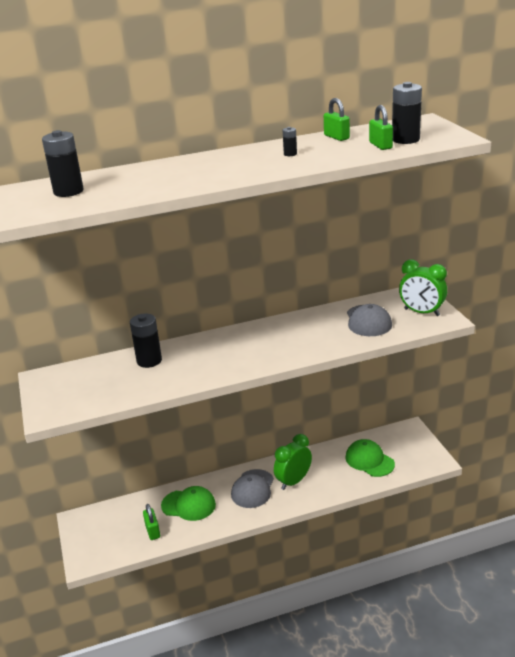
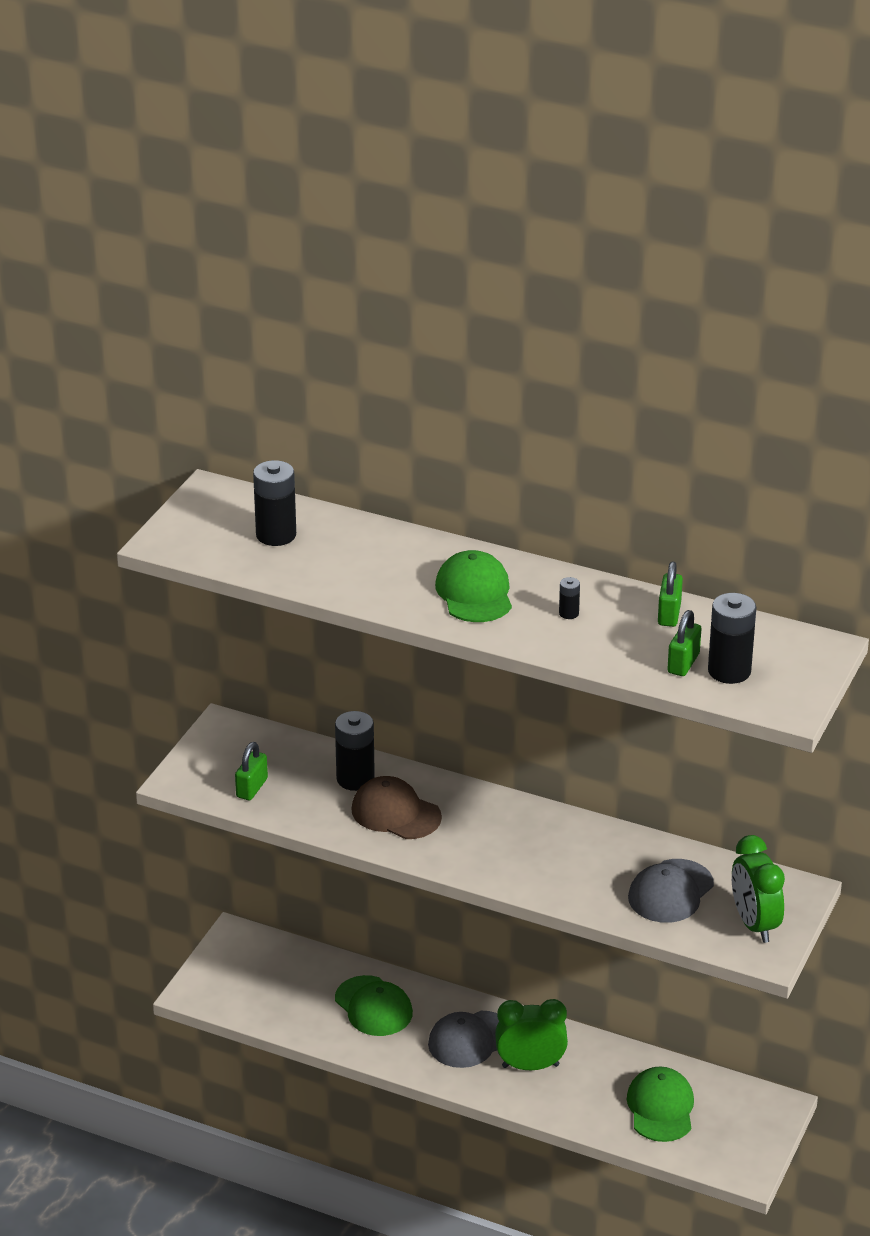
camera: 40 degrees right, 5 degrees up
(152, 531) = (299, 1009): green padlock -> green padlock (252, 788)
(192, 362) = (395, 813): none -> brown cap
(227, 166) = (474, 593): none -> green cap

